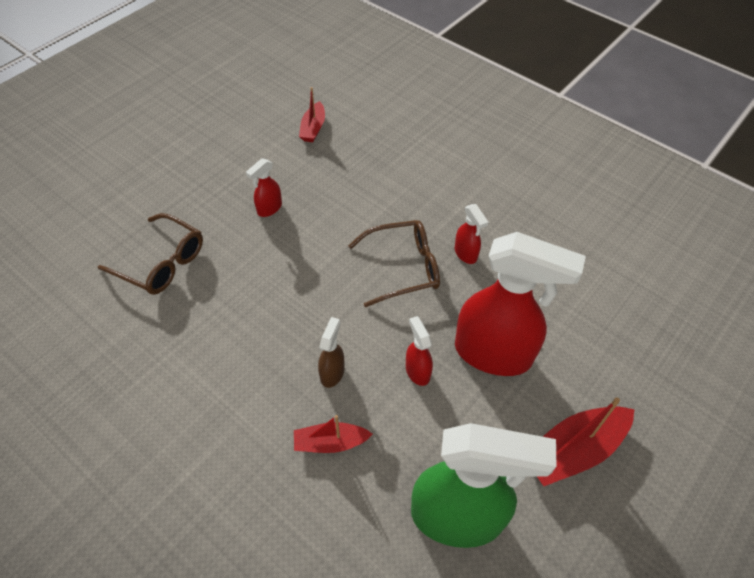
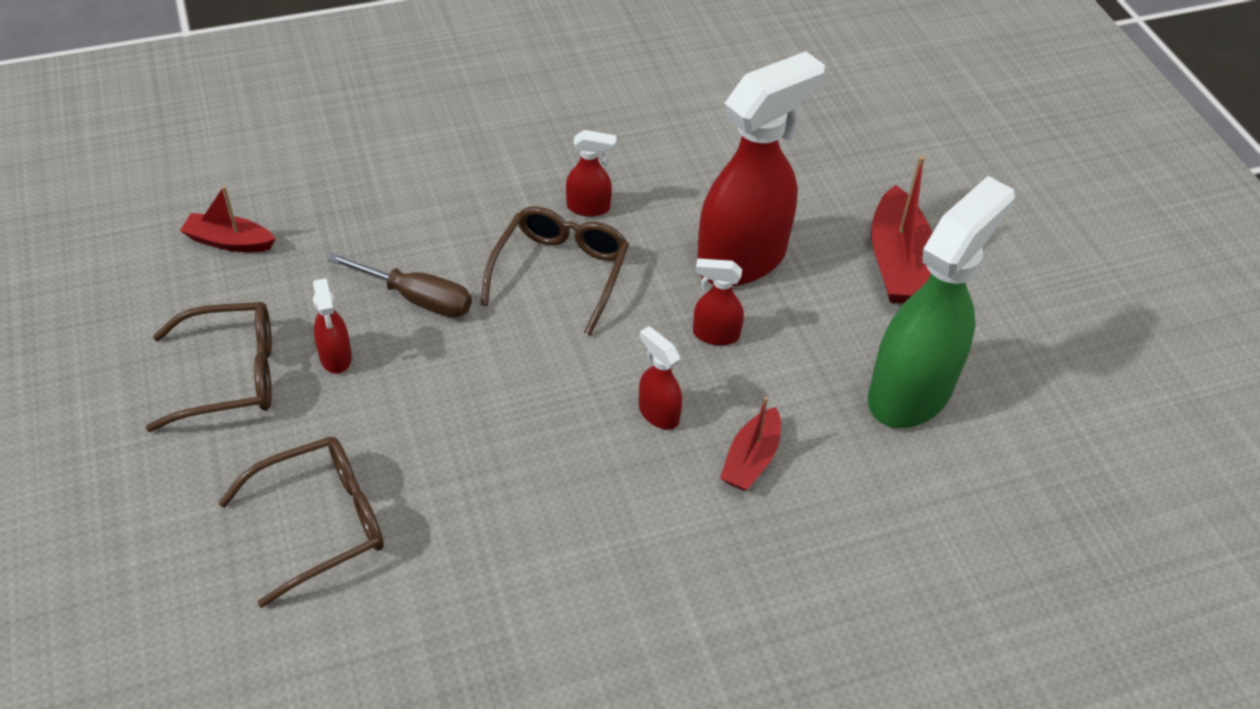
camera: 60 degrees left, 5 degrees down
(230, 178) = (230, 376): none -> brown glasses
(313, 128) = (229, 242): red boat -> red boat turned 150 degrees clockwise
(332, 372) = (658, 413): brown spray bottle -> red spray bottle
(333, 217) = (416, 298): none -> brown screwdriver

